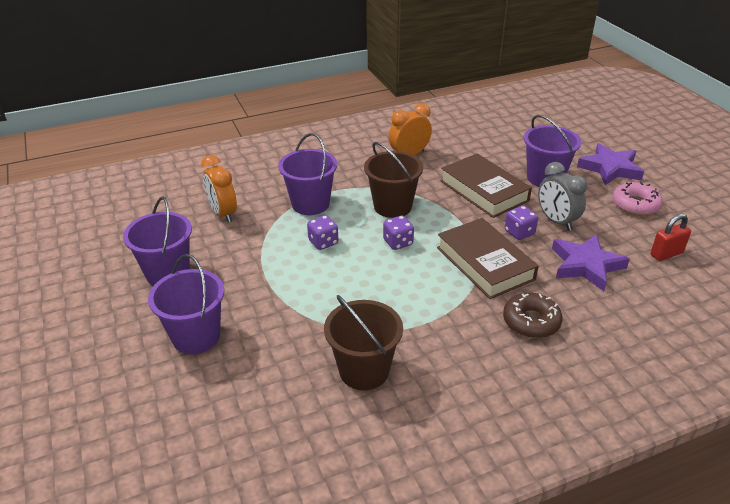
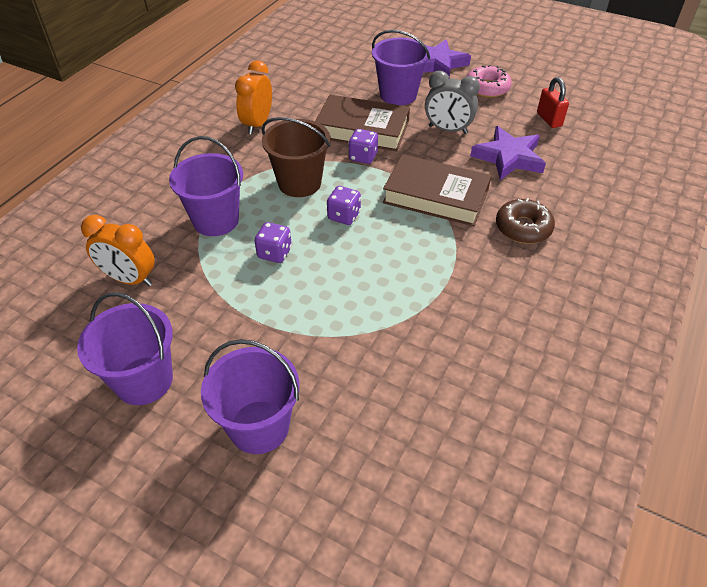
camera: 40 degrees left, 10 degrees up
(364, 370) = (450, 353): brown bucket -> none
(519, 232) = (431, 154): purple dice -> purple dice (363, 157)
(666, 254) = (549, 119): red padlock -> red padlock turned 45 degrees counterclockwise

